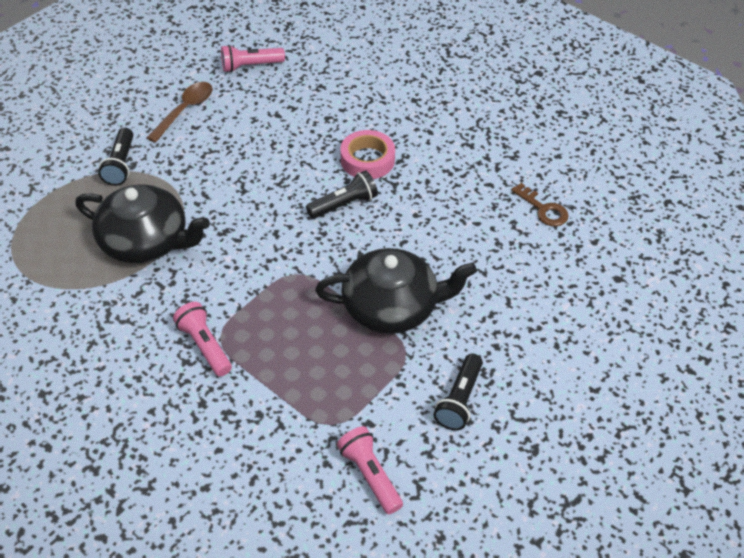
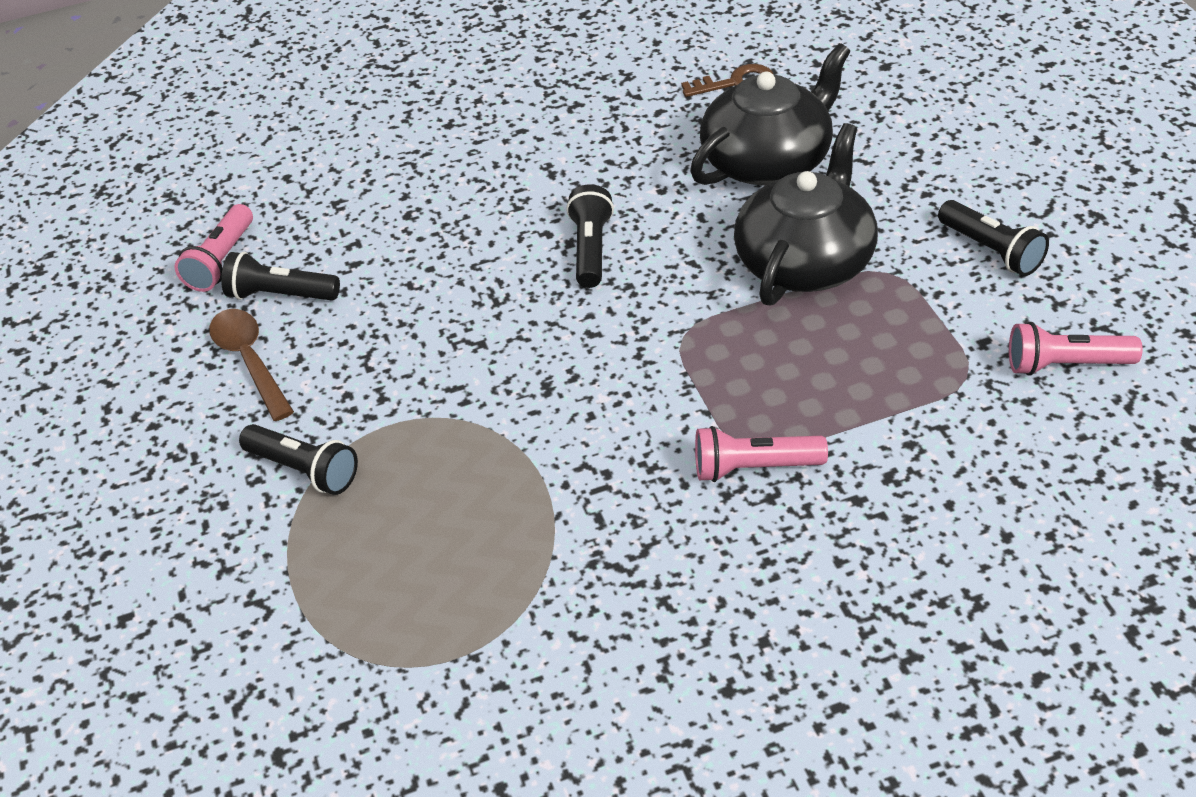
camera: 55 degrees left, 5 degrees down
(146, 241) = (499, 481): black teapot -> black teapot (769, 160)
(237, 99) = (280, 295): none -> black flashlight
(367, 160) = (525, 202): pink tape -> none

